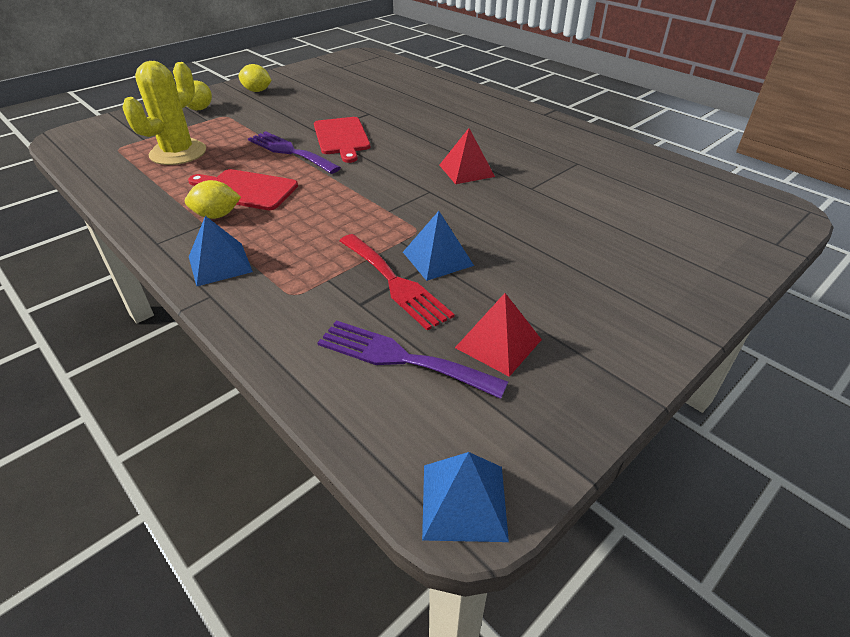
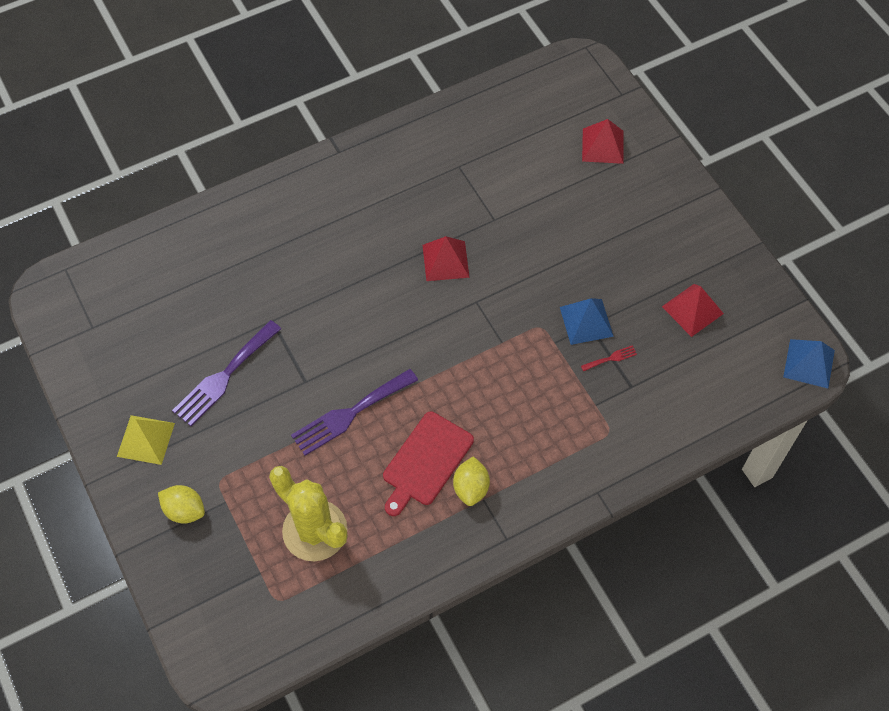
camera: 75 degrees left, 20 degrees up
(220, 264) = (554, 485): blue pyramid -> none
(257, 91) = (145, 439): yellow lemon -> yellow pyramid
(341, 137) = (331, 358): red cutting board -> none
(395, 283) = (611, 358): red fork -> red fork, size x0.43
(401, 358) = (695, 371): purple fork -> purple fork (224, 376)
(687, 239) = (603, 146): none -> red pyramid

